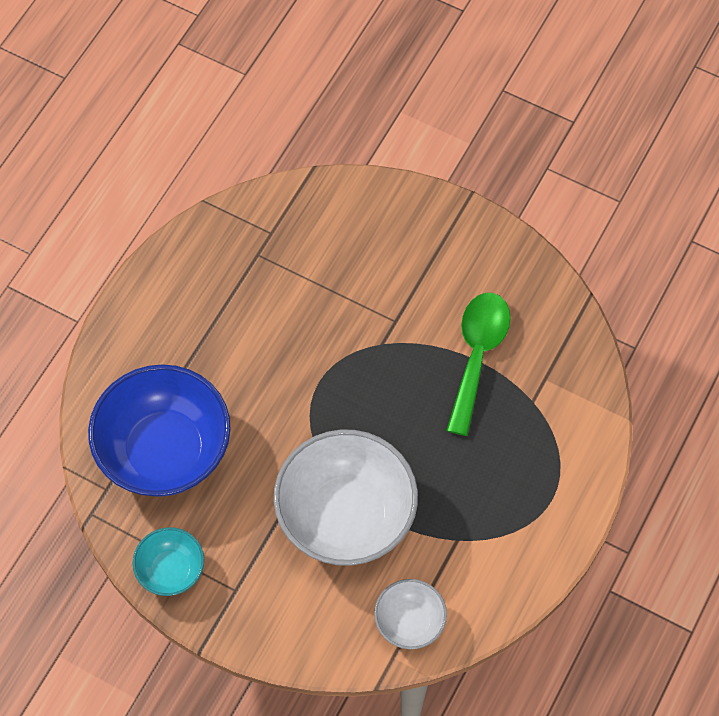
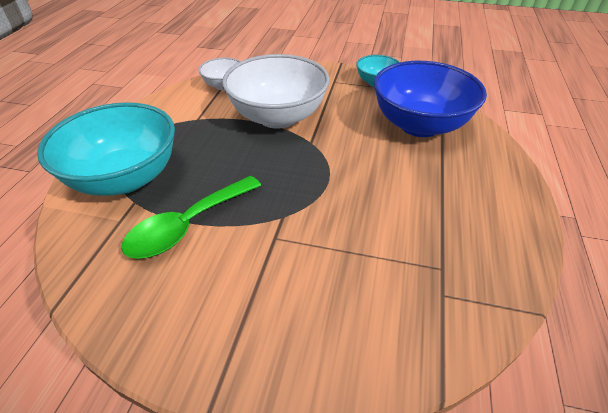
camera: 165 degrees right, 20 degrees down
(477, 355) = (187, 226): green spoon -> green spoon turned 45 degrees clockwise
(545, 441) = (125, 178): none -> turquoise bowl

